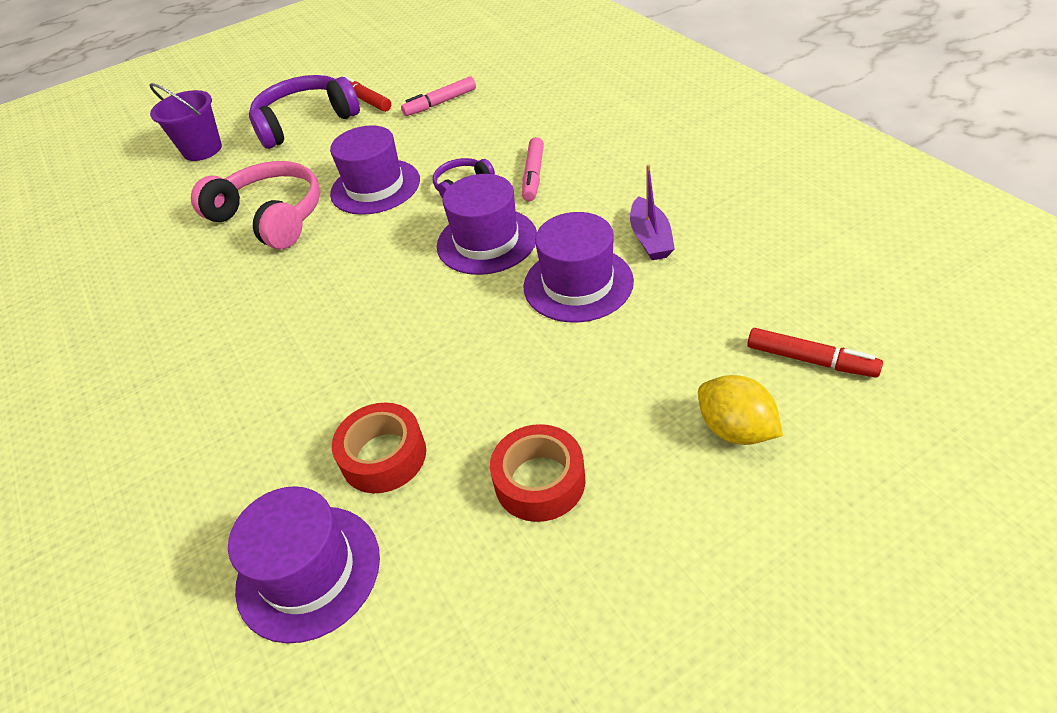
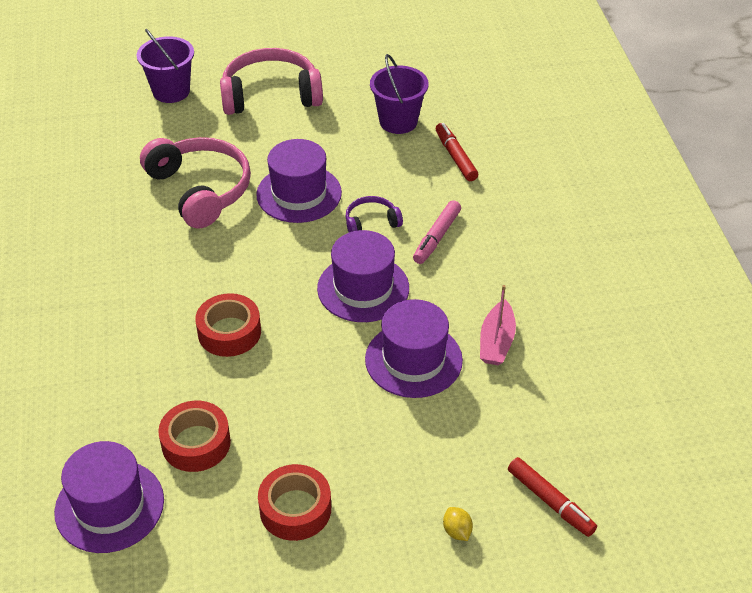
camera: 15 degrees right, 0 degrees up
(305, 122) = (271, 95): purple headphones -> pink headphones
(365, 330) = (229, 332): none -> red tape
(366, 100) = (334, 91): red marker -> red marker (455, 157)
(440, 103) = (398, 121): pink marker -> purple bucket
(650, 238) = (496, 342): purple boat -> pink boat
(735, 430) = (457, 531): yellow lemon -> yellow lemon, size x0.54

